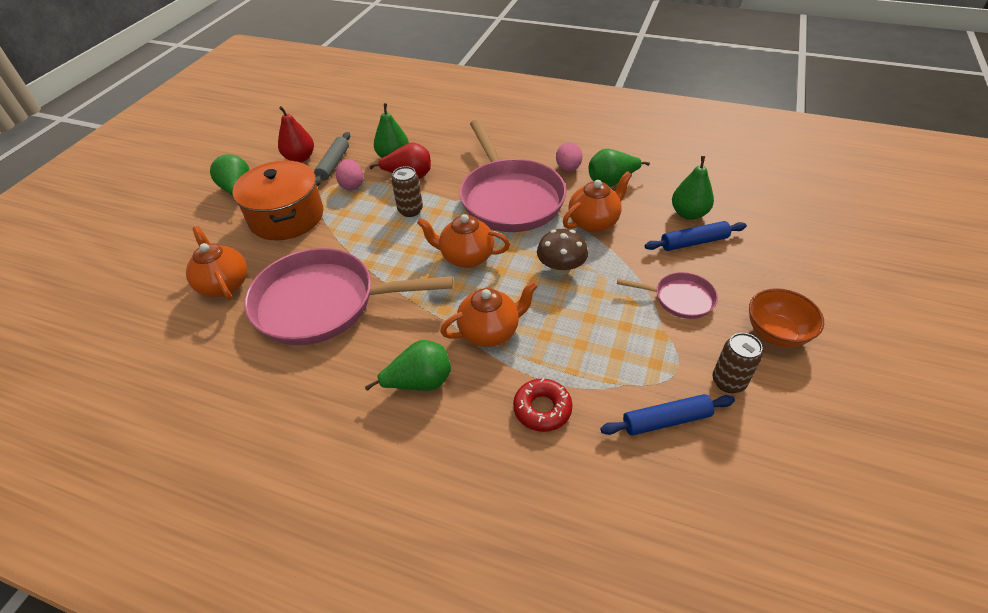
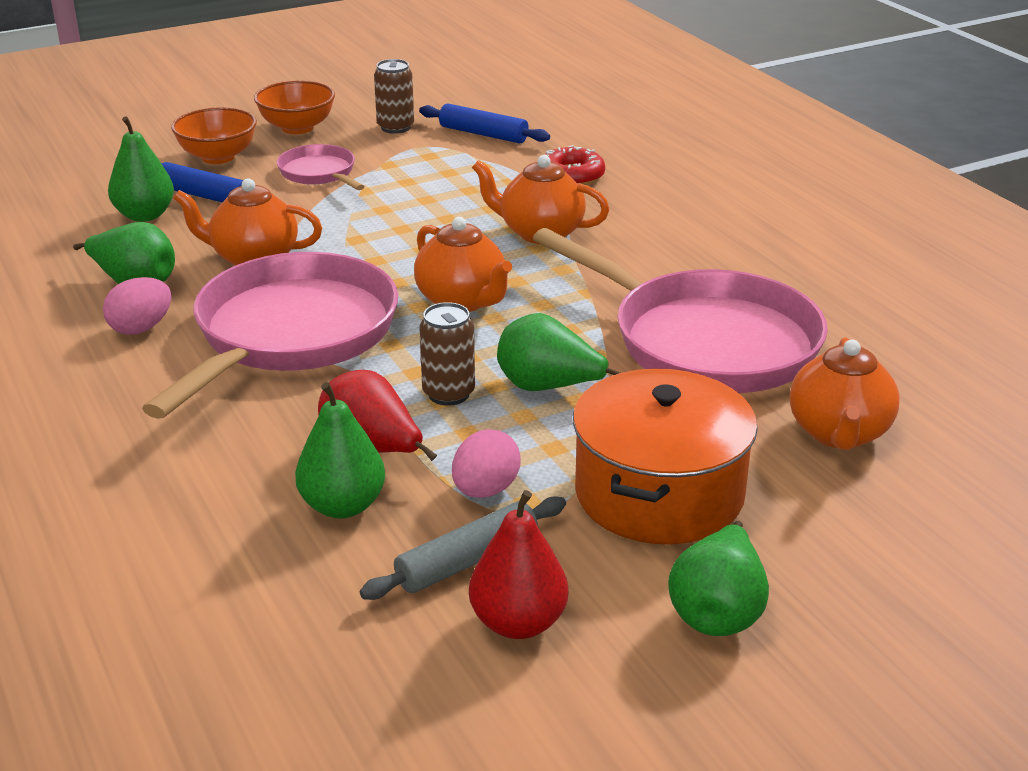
camera: 140 degrees left, 15 degrees down
(420, 382) = (662, 233): green pear -> green pear (548, 387)
(561, 268) = (377, 241): brown mushroom -> none
(752, 274) = (218, 157): none -> orange bowl

